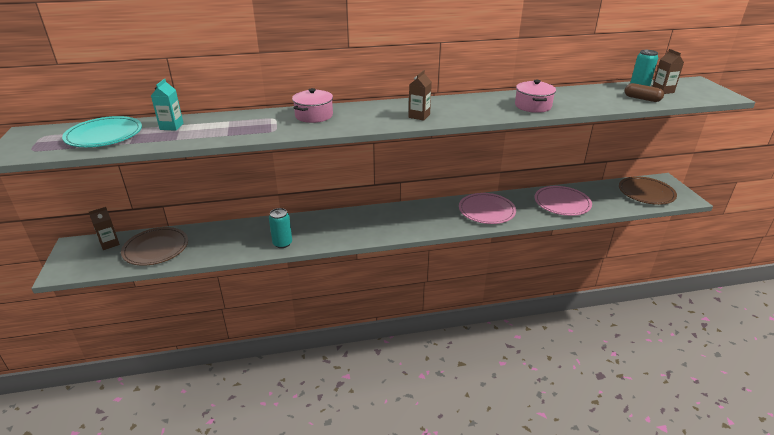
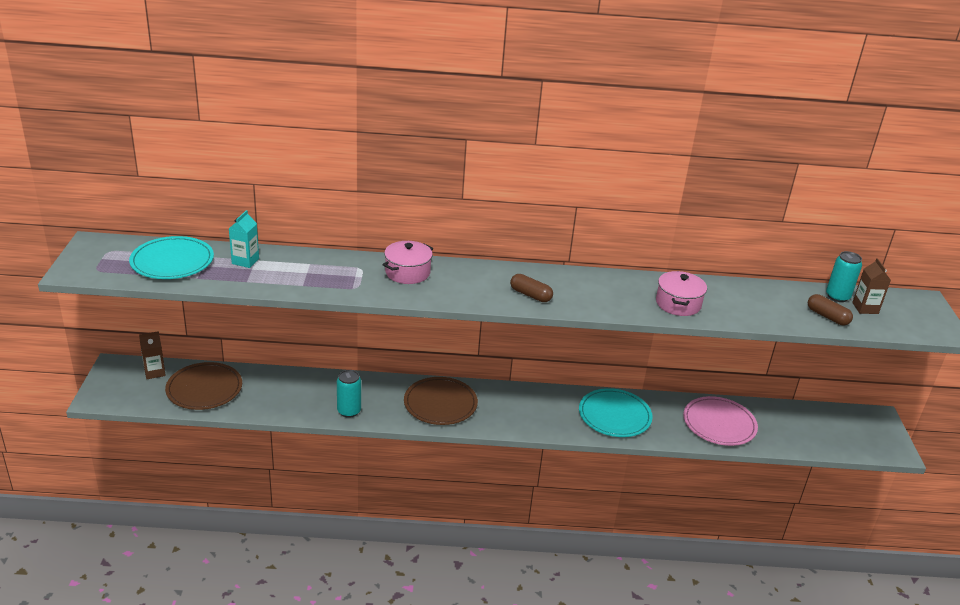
camera: 10 degrees right, 0 degrees up
(419, 116) = (530, 295): brown carton -> brown capsule
(486, 211) = (614, 416): pink plate -> turquoise plate
(646, 193) = (843, 431): brown plate -> brown plate (440, 404)

